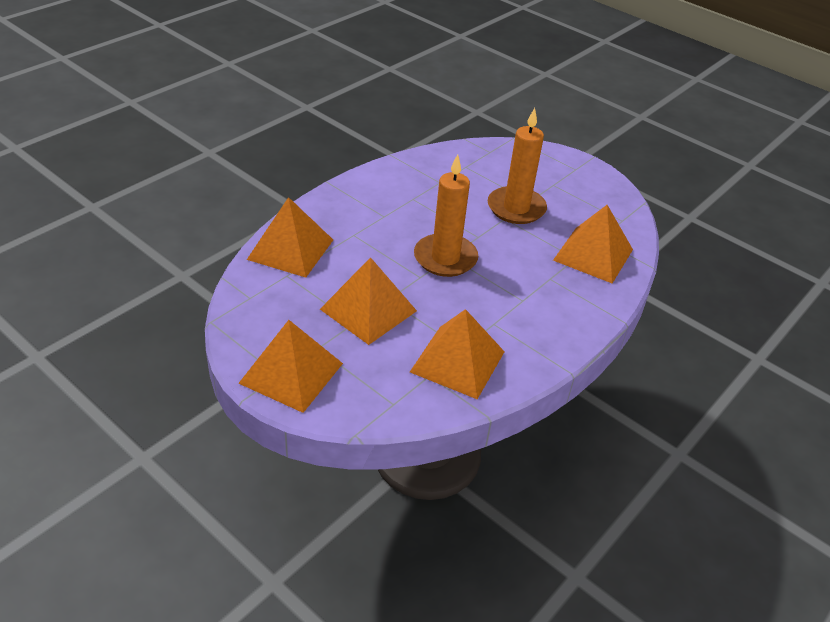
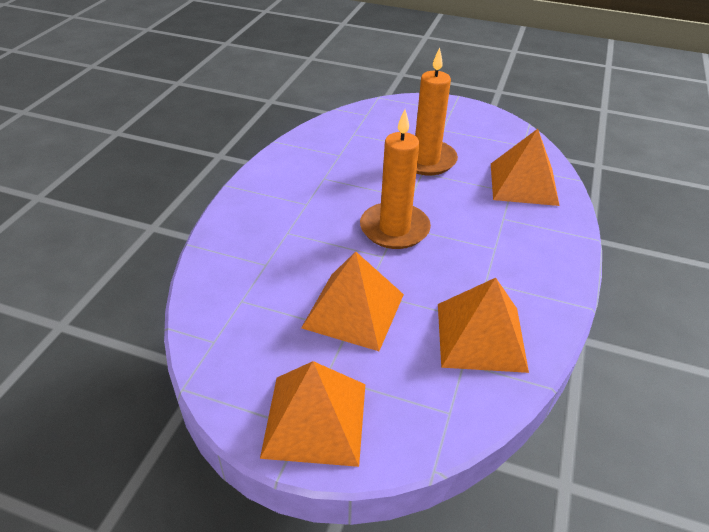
camera: 20 degrees left, 0 degrees up
(291, 249) = (229, 269): orange pyramid -> none

